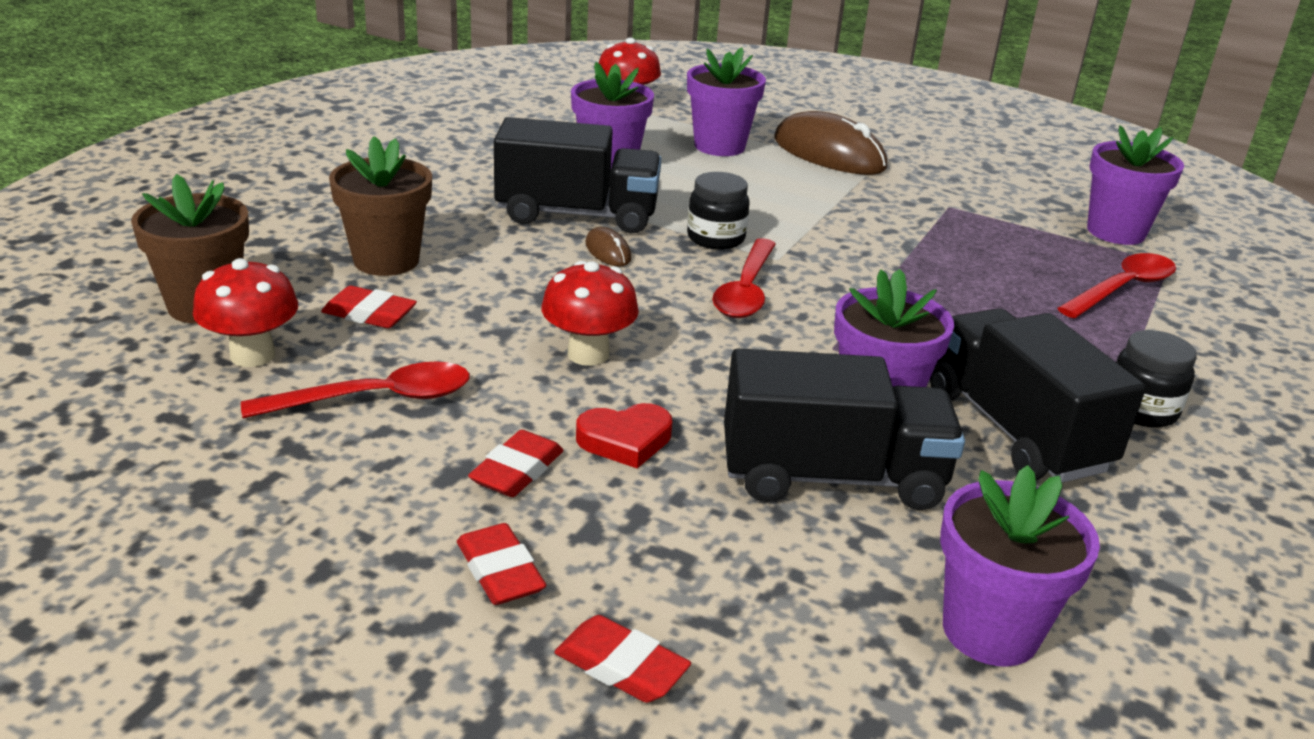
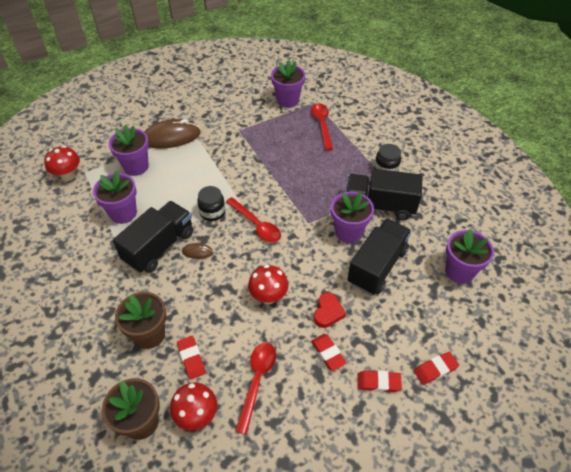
camera: 55 degrees left, 20 degrees up
(369, 314) = (191, 359): red eraser -> red eraser turned 75 degrees counterclockwise

